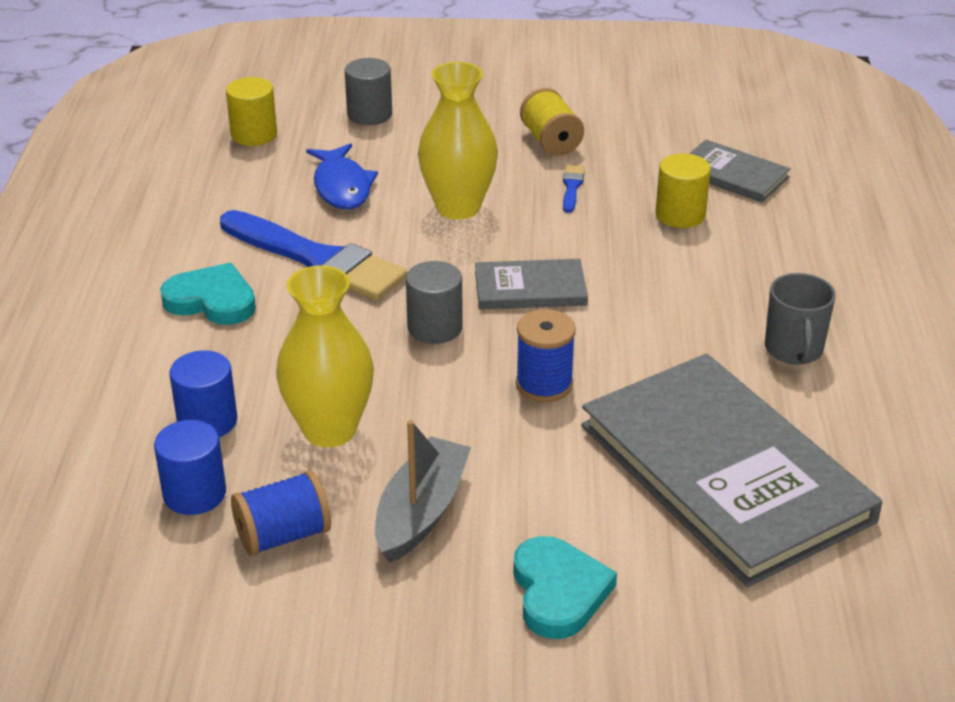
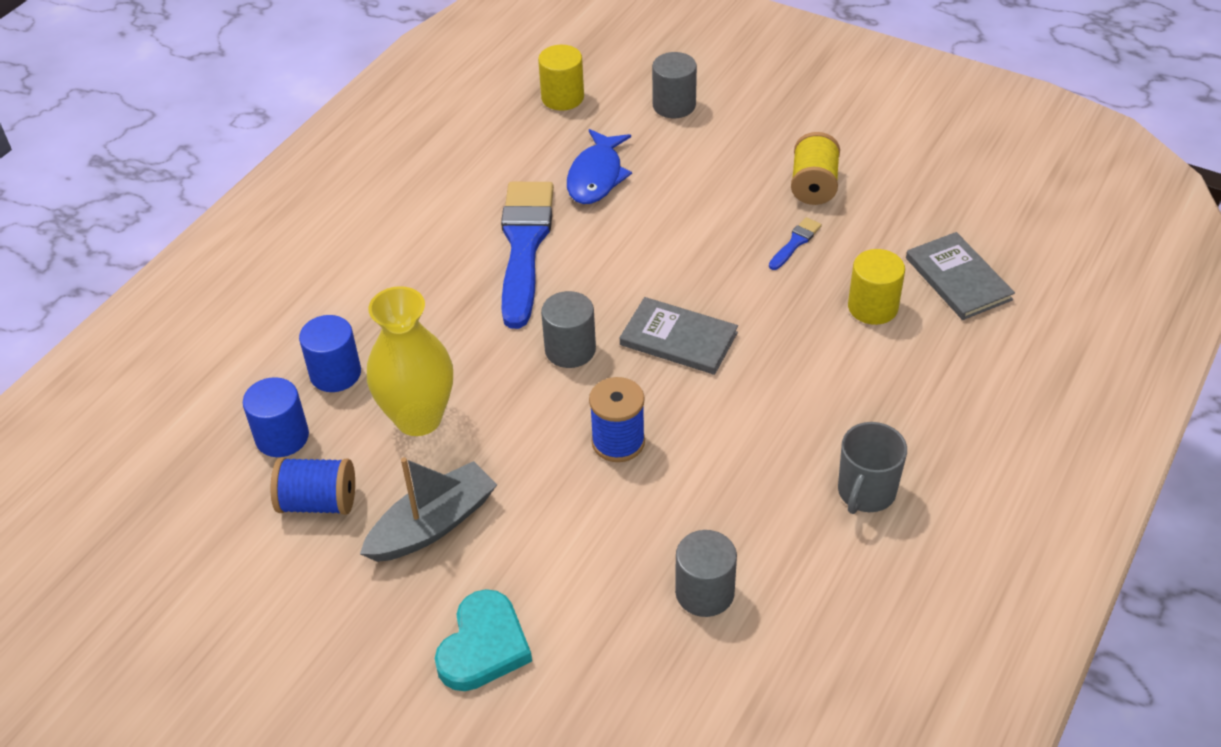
camera: 30 degrees right, 10 degrees up
(212, 300) = (416, 258): turquoise heart -> none
(317, 260) = (524, 246): blue brush -> blue brush turned 150 degrees counterclockwise
(458, 207) = (679, 231): yellow vase -> none
(725, 472) = (704, 592): grey book -> grey cylinder

